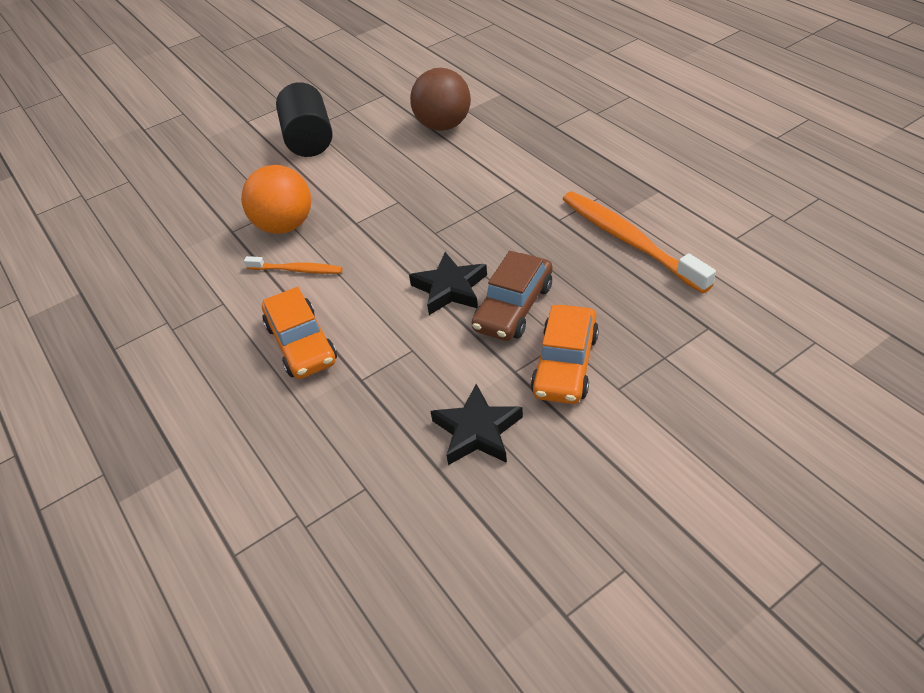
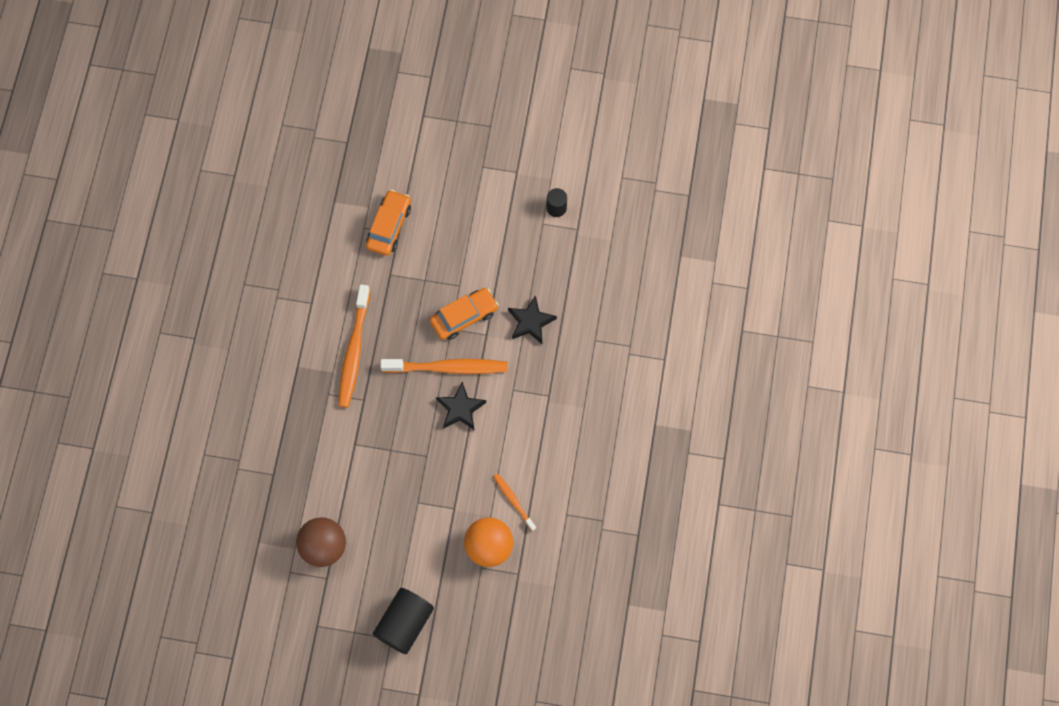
camera: 140 degrees left, 25 degrees up
(301, 344) = (554, 444): orange car -> orange car (389, 226)
(513, 307) = (448, 368): brown car -> orange toothbrush
(637, 616) = (556, 208): none -> black cylinder

